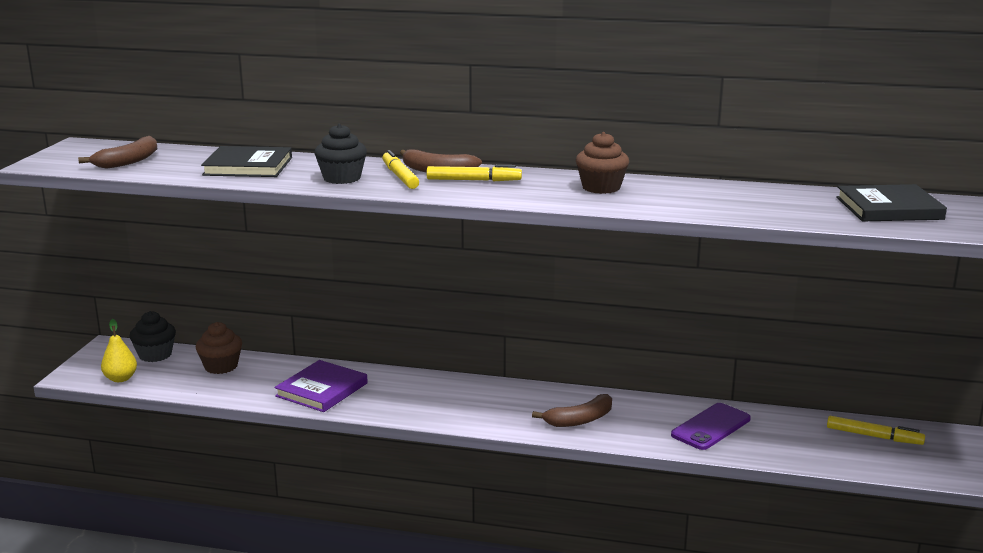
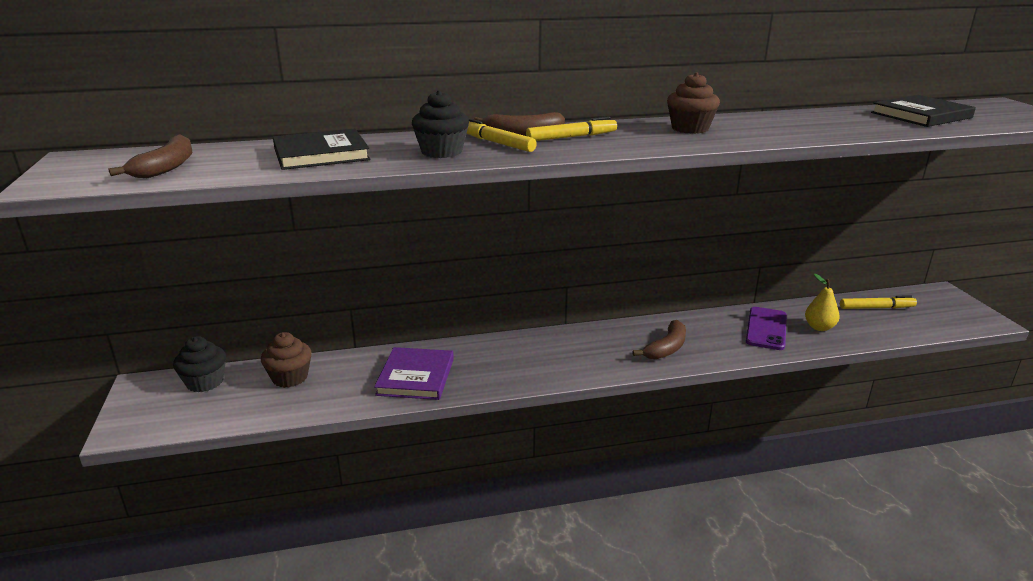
camera: 25 degrees left, 5 degrees up
(120, 379) = (185, 419): yellow pear -> yellow pear (819, 327)

